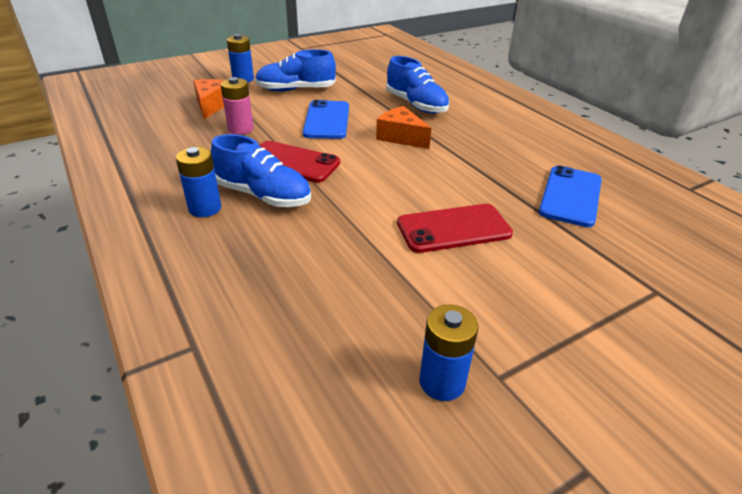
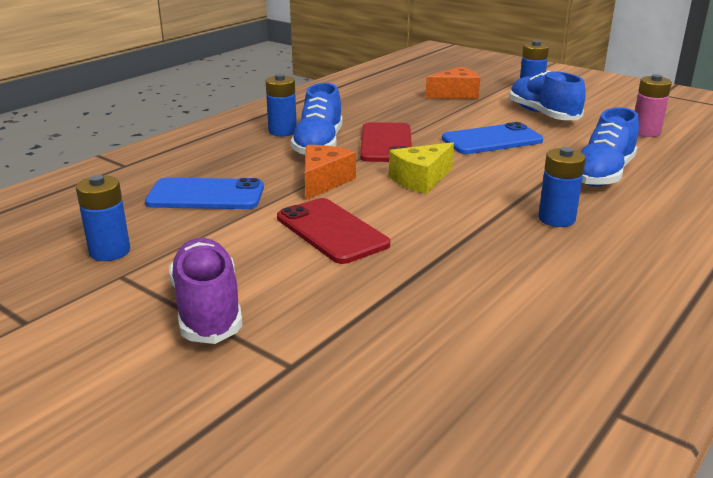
camera: 70 degrees right, 10 degrees down
(240, 129) = (424, 113): pink battery -> pink battery (645, 132)
(380, 166) = (420, 179): none -> yellow cheese
(401, 137) = (501, 179): orange cheese -> orange cheese (324, 181)
(473, 138) = (556, 219): none -> blue battery
(570, 196) = (471, 297): blue phone -> blue phone (206, 195)
(573, 322) = (207, 309): none -> purple shoe

